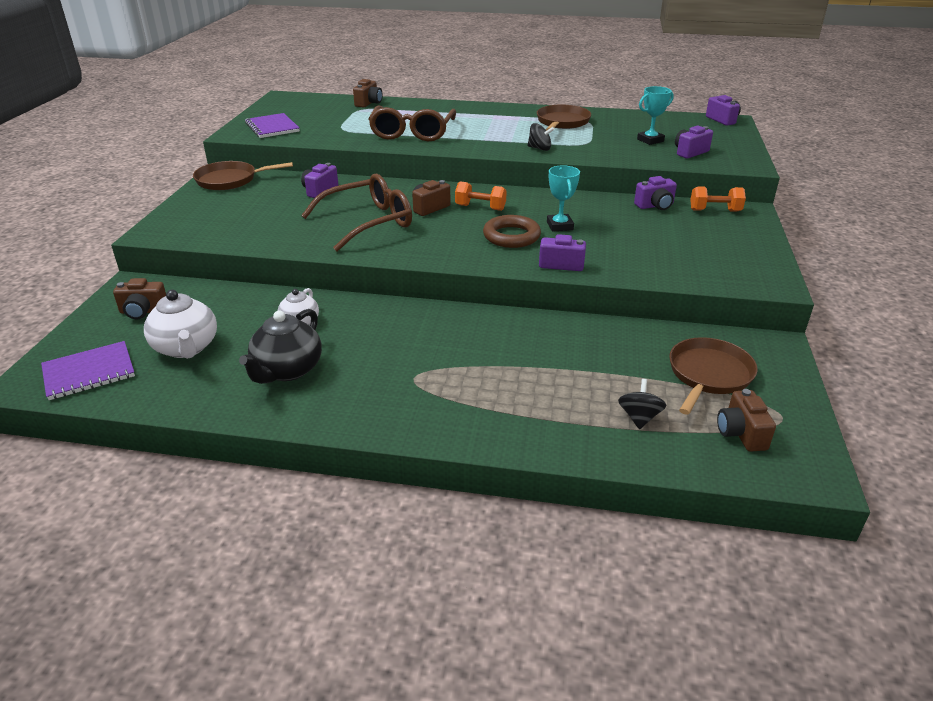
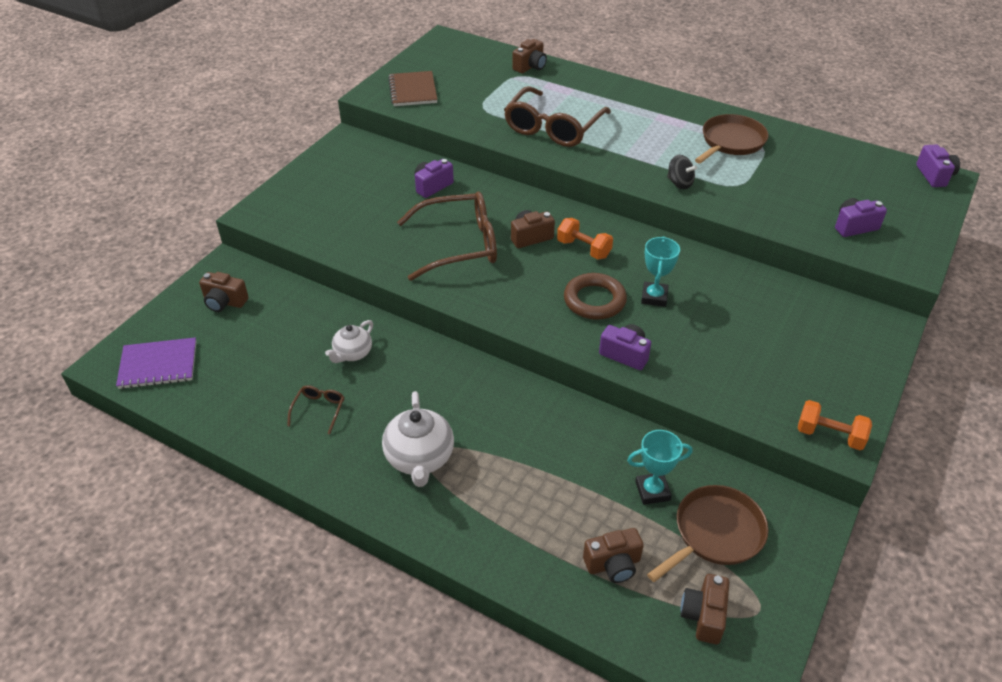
camera: 20 degrees right, 10 degrees up
(186, 348) = (245, 358): white teapot -> white teapot (419, 458)
(230, 180) = (352, 151): brown pan -> none
(272, 127) = (413, 90): purple notebook -> brown notebook
(287, 370) = (319, 409): black teapot -> brown glasses
(639, 417) = (613, 564): black spinning top -> brown camera
(650, 140) = (818, 195): turquoise trophy -> turquoise trophy (652, 491)
(655, 206) = (780, 290): purple camera -> none
(715, 211) = (846, 314): orange dumbbell -> orange dumbbell (829, 435)

